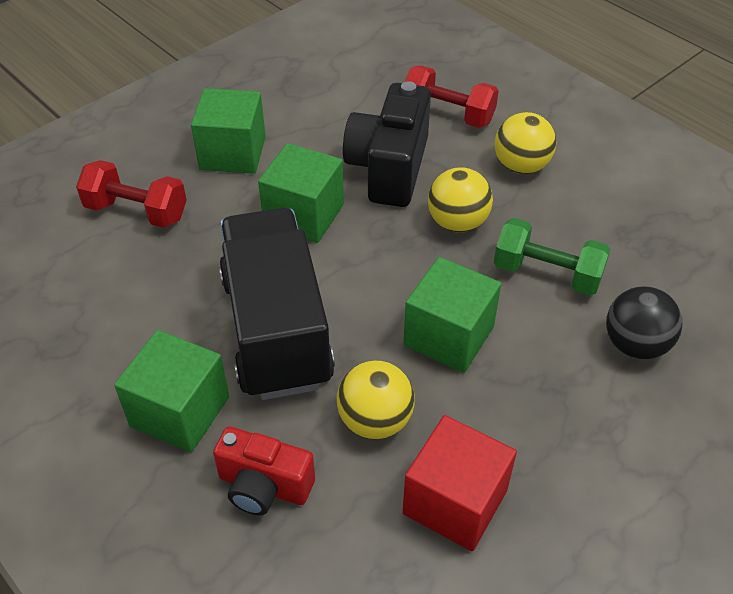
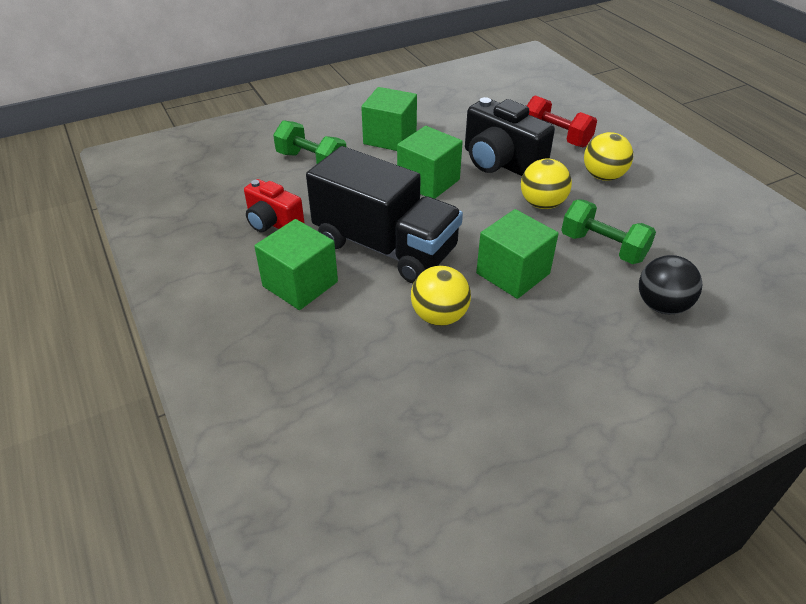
camera: 15 degrees right, 5 degrees down
(136, 211) = (311, 162): red dumbbell -> green dumbbell
(264, 486) = (344, 341): red camera -> red camera (273, 223)
(276, 329) = (385, 247): black truck -> black truck turned 120 degrees clockwise
(389, 168) = (500, 163): black camera -> black camera turned 75 degrees counterclockwise
(455, 502) = (484, 380): red cube -> none

